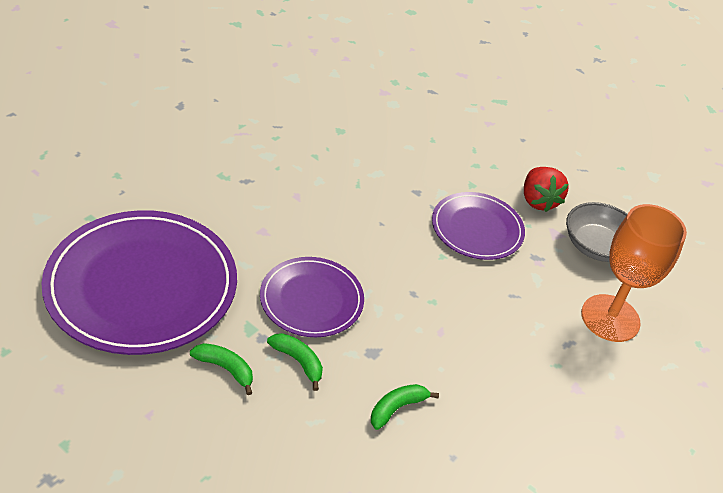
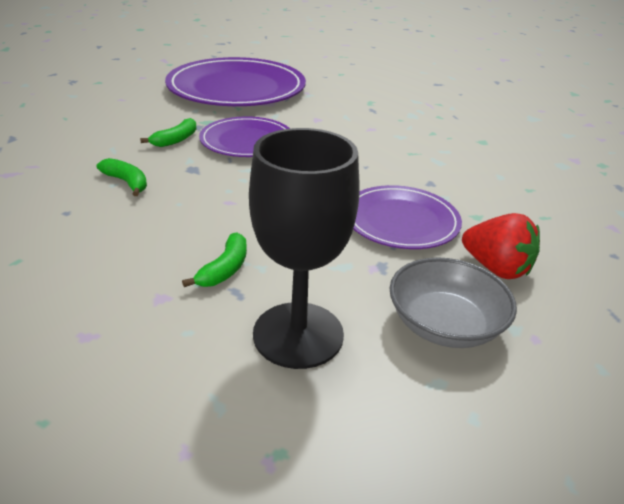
camera: 85 degrees right, 10 degrees down
(225, 369) = (164, 116): green banana -> green banana (225, 269)
(538, 201) = (496, 268): red strawberry -> red strawberry turned 120 degrees counterclockwise
(610, 318) = (298, 334): orange goblet -> black goblet

